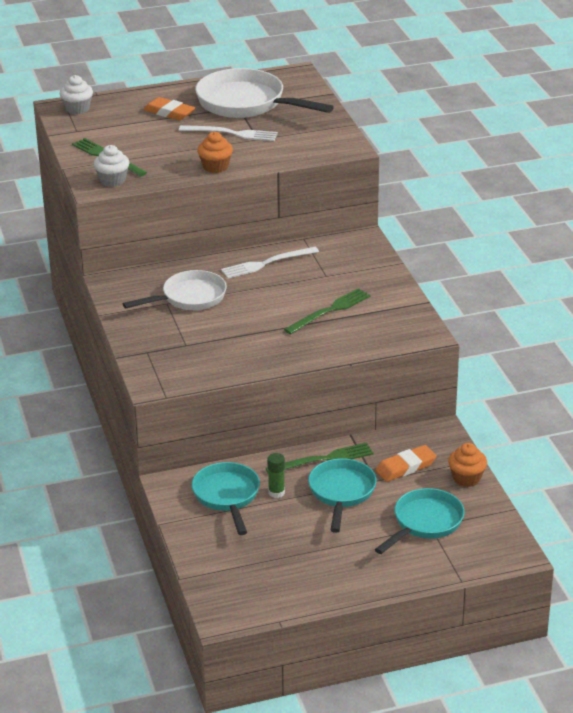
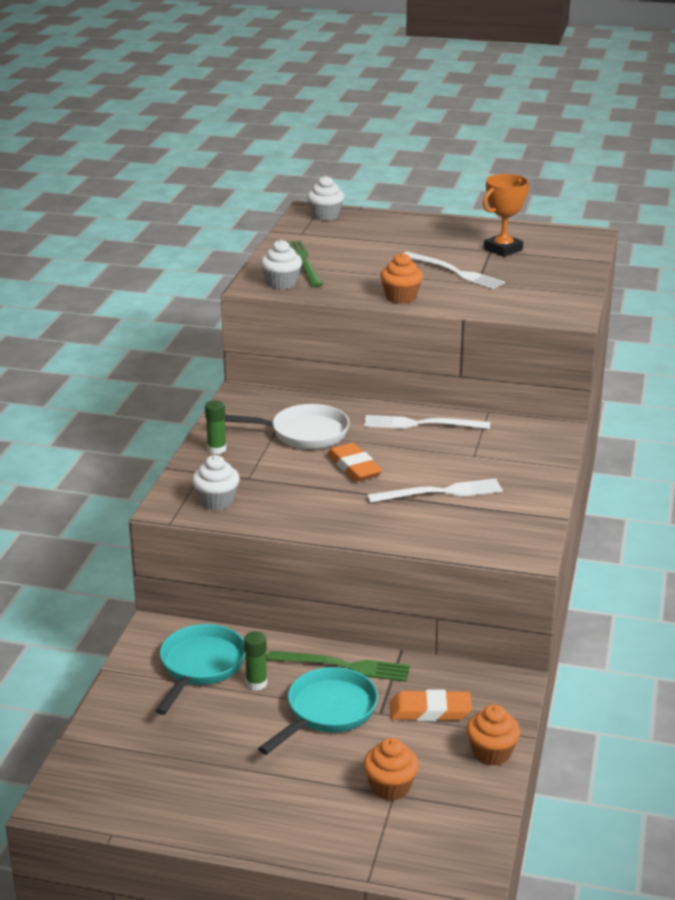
camera: 30 degrees right, 5 degrees down
(138, 331) = (216, 449): none -> green glue stick
(169, 112) = (412, 239): orange eraser -> orange eraser (354, 467)
(182, 369) = (216, 501): none -> white cupcake
(246, 103) = (503, 249): white pan -> orange trophy
(330, 311) = (440, 492): green fork -> white fork
(425, 523) = (390, 787): turquoise pan -> orange cupcake

